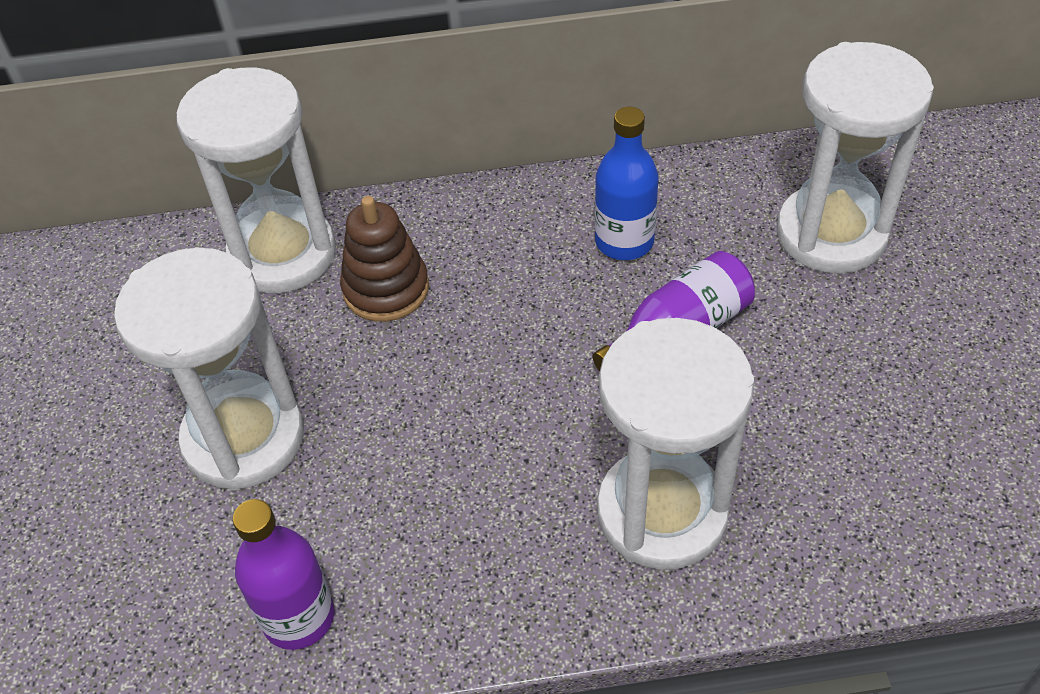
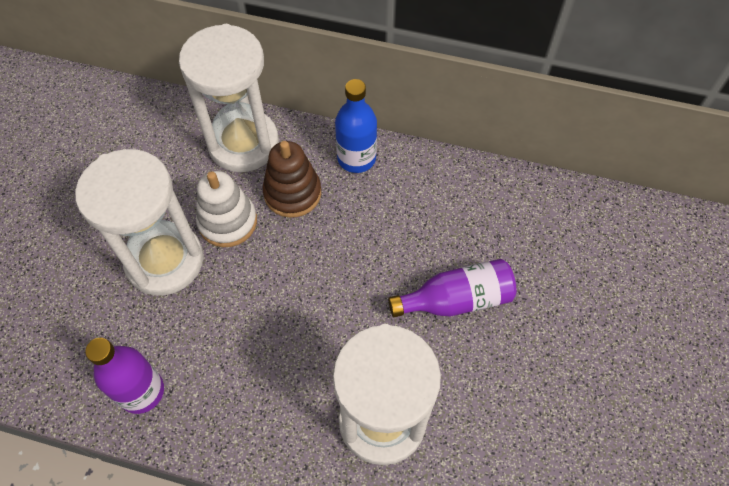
camera: 20 degrees right, 10 degrees up
(311, 356) = (228, 222): none -> white stacking toy
(624, 241) = (455, 219): blue bottle -> blue bottle (356, 158)
(831, 234) = (595, 269): white hourglass -> none

